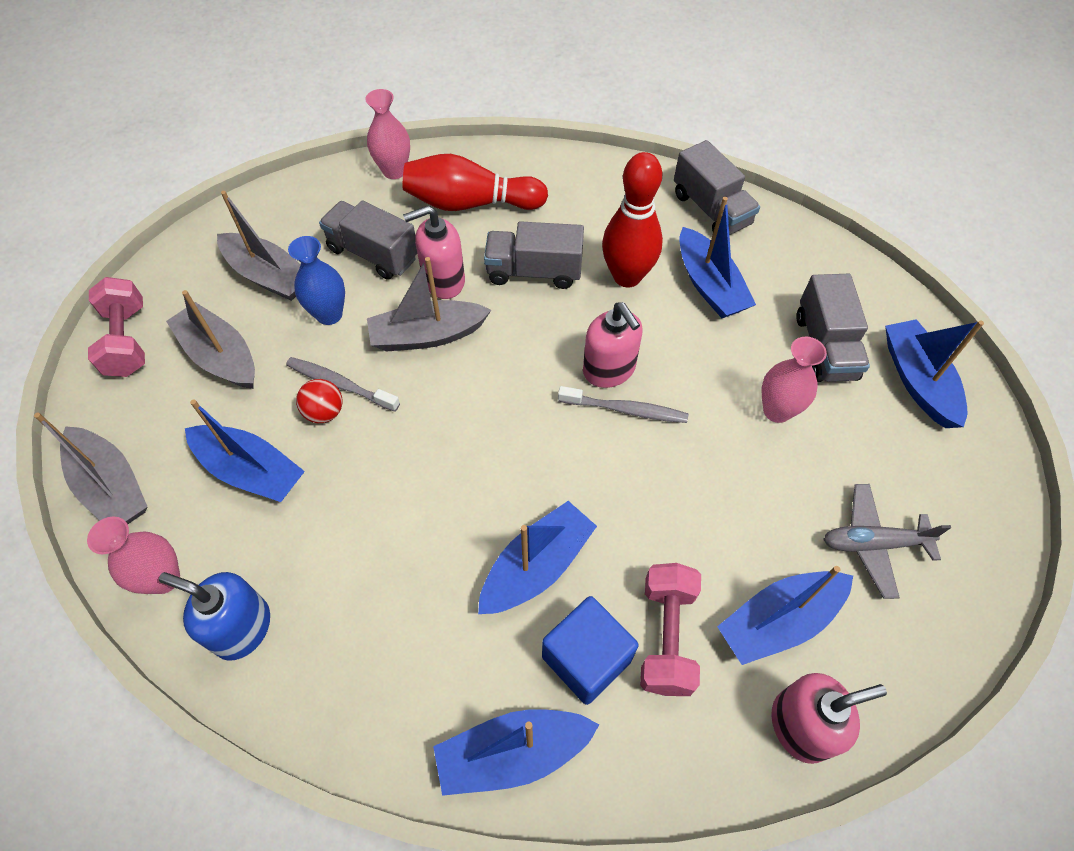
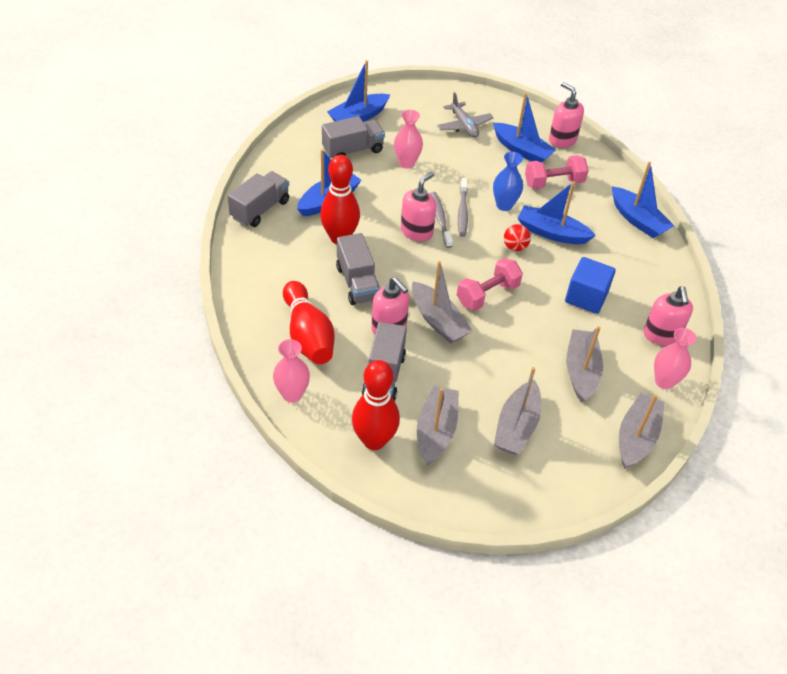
camera: 115 degrees left, 10 degrees down
(127, 341) = (537, 491): pink dumbbell -> pink dumbbell (487, 294)
(242, 628) = (661, 335): blue soap dispenser -> pink soap dispenser
(251, 471) = (581, 371): blue boat -> grey boat
(293, 220) = (374, 440): none -> red bowling pin
(324, 412) = (522, 351): red ball -> red ball (515, 247)
(329, 314) = (450, 379): blue vase -> blue vase (504, 205)
(340, 384) = (499, 351): grey toothbrush -> grey toothbrush (462, 212)
(586, 658) = (582, 206): blue cube -> blue cube (586, 297)

